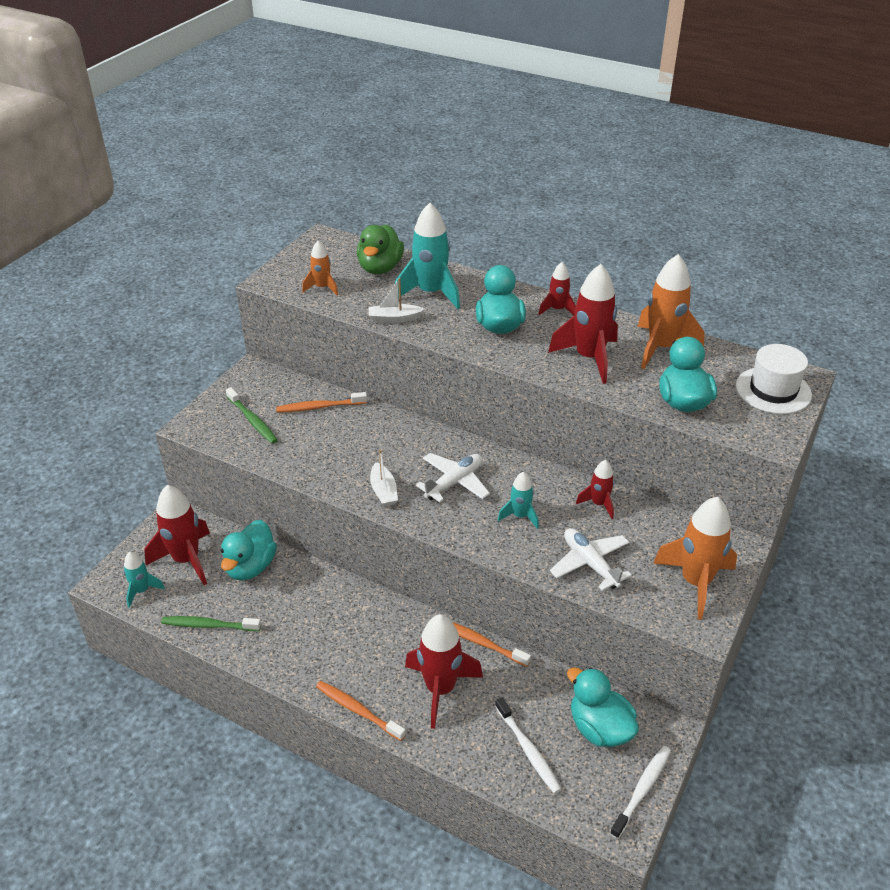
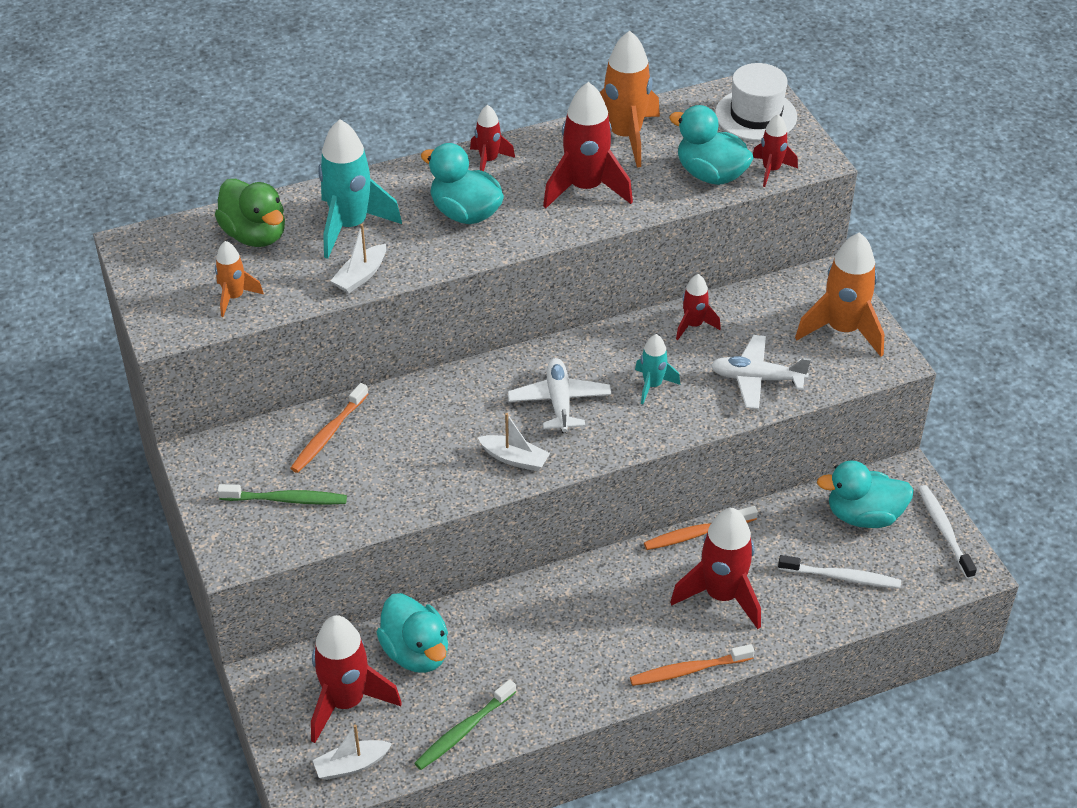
camera: 50 degrees left, 5 degrees up
(141, 591) = (351, 765): turquoise rocket -> white boat
(730, 426) = (771, 170): none -> red rocket

